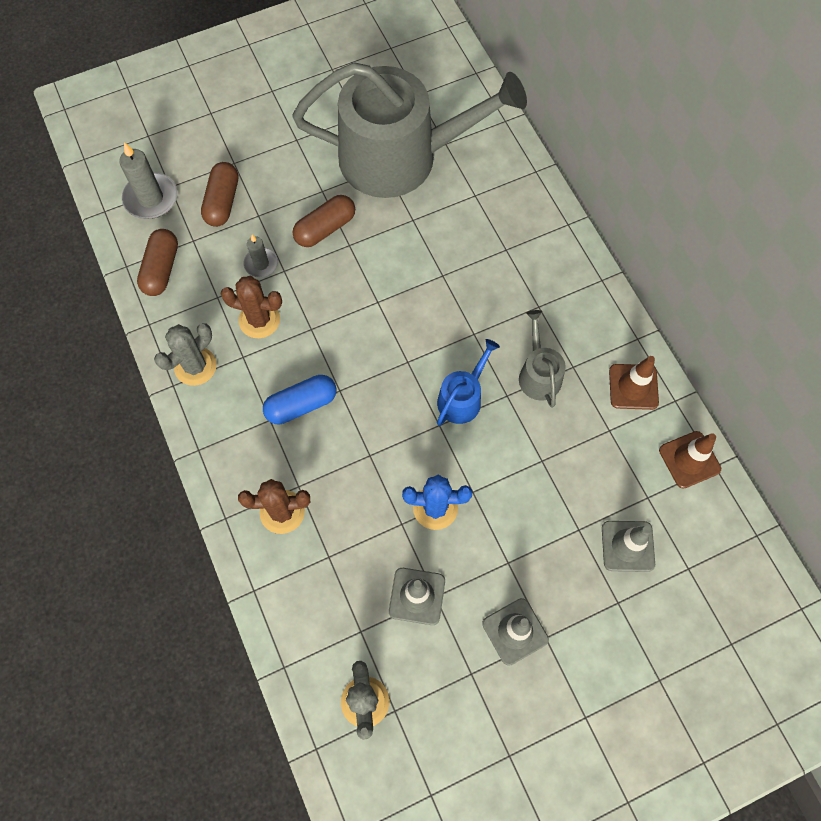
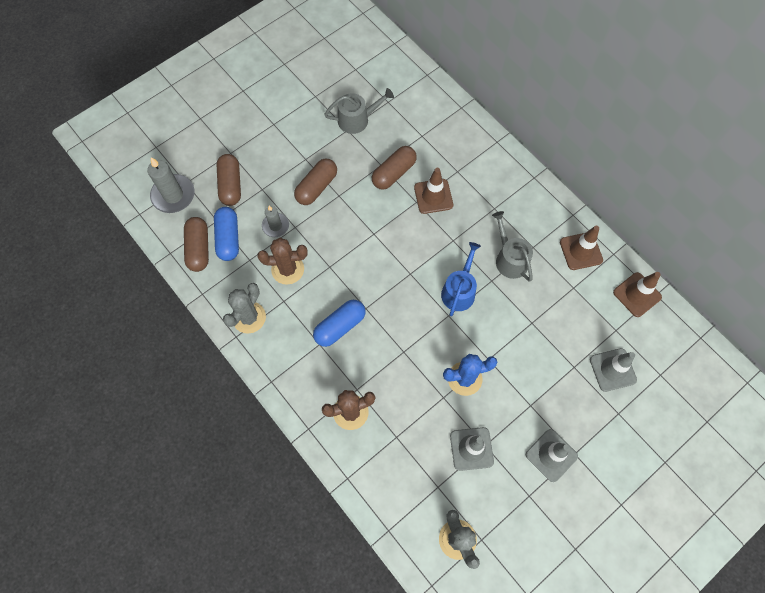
camera: 15 degrees left, 0 degrees up
(200, 265) = (228, 238): none -> blue capsule
(400, 157) = (357, 119): grey watering can -> grey watering can, size x0.41
(425, 233) = (394, 173): none -> brown capsule
(466, 273) = (433, 196): none -> brown traffic cone

